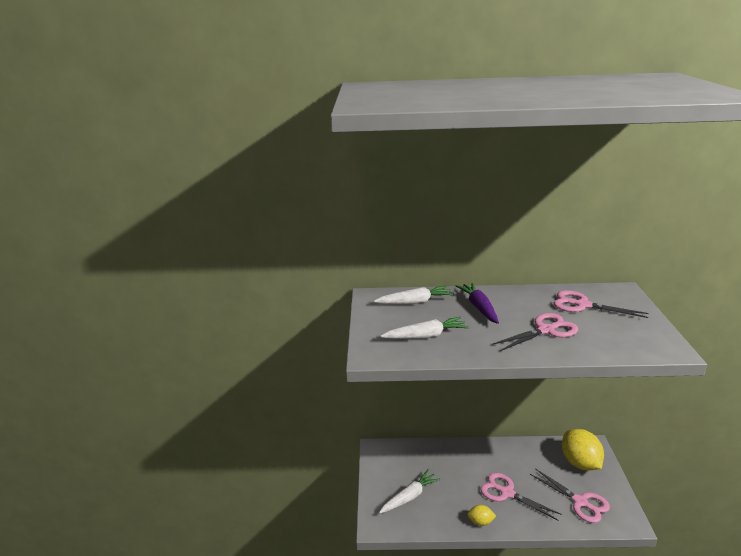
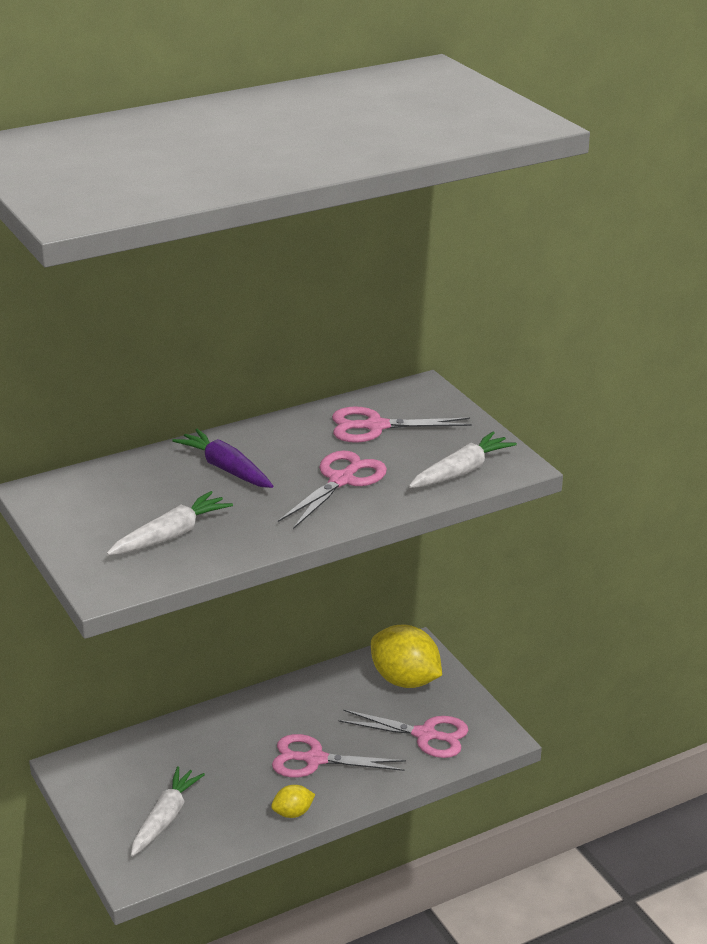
camera: 30 degrees left, 5 degrees up
(415, 302) = (117, 484): white carrot -> white carrot (461, 471)

